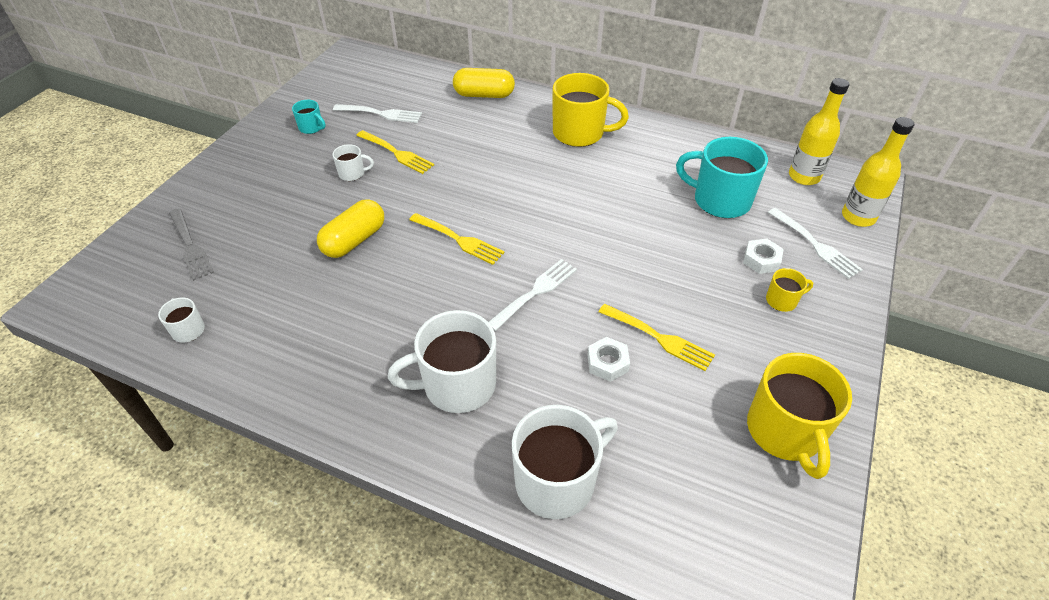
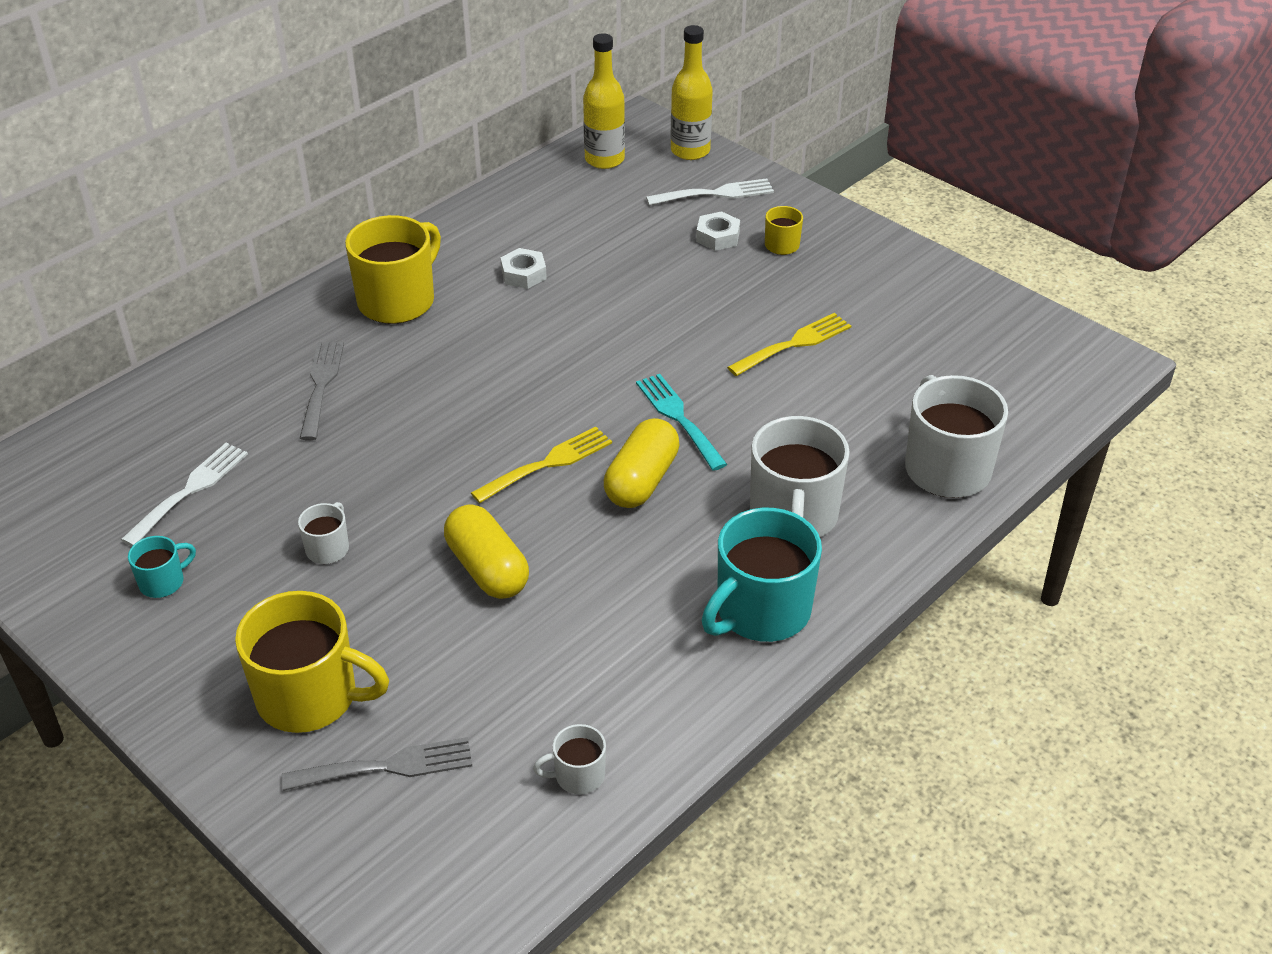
camera: 70 degrees left, 5 degrees down
(397, 153) = (311, 490): yellow fork -> none
(484, 95) = (230, 368): yellow capsule -> yellow capsule (642, 480)
(486, 129) = (321, 385): none -> grey fork
(535, 292) = (678, 418): white fork -> turquoise fork
(607, 363) = (811, 391): white nut -> white nut (524, 274)
(720, 200) = (606, 231): turquoise mug -> turquoise mug (761, 611)
(784, 431) = (941, 303): yellow mug -> yellow mug (309, 697)

